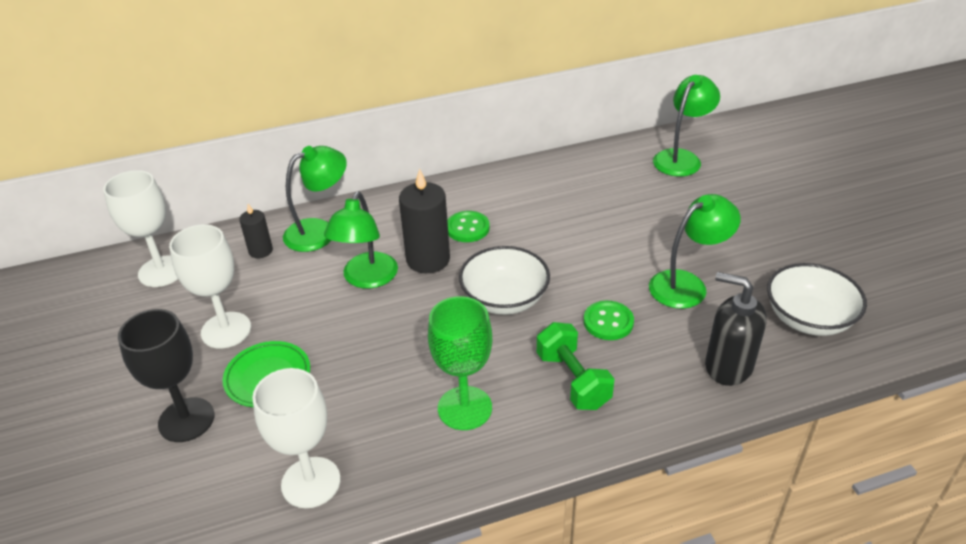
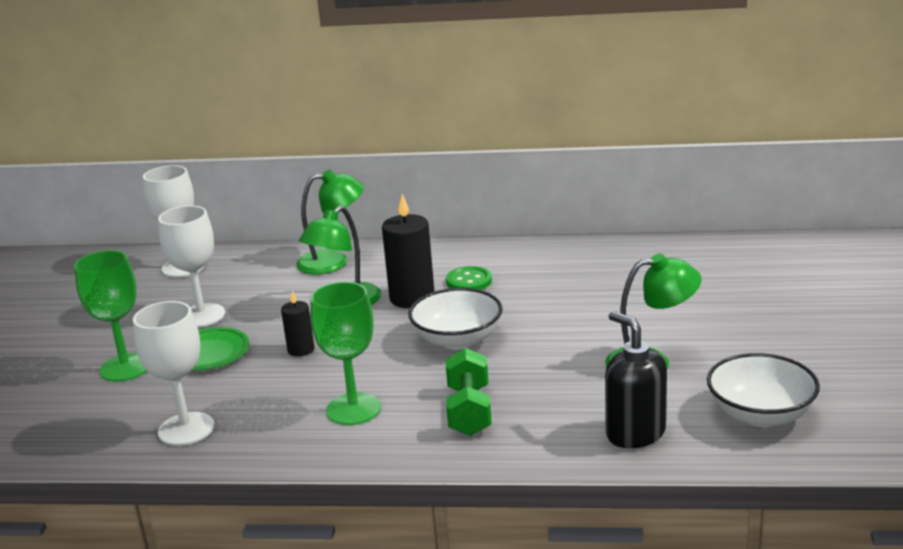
camera: 25 degrees right, 15 degrees down
(186, 420) = (125, 368): black goblet -> green goblet
(260, 251) = (272, 267): black candle -> black candle (301, 350)
(608, 322) = (542, 375): green button -> none
(681, 158) = (741, 261): green lamp -> none

